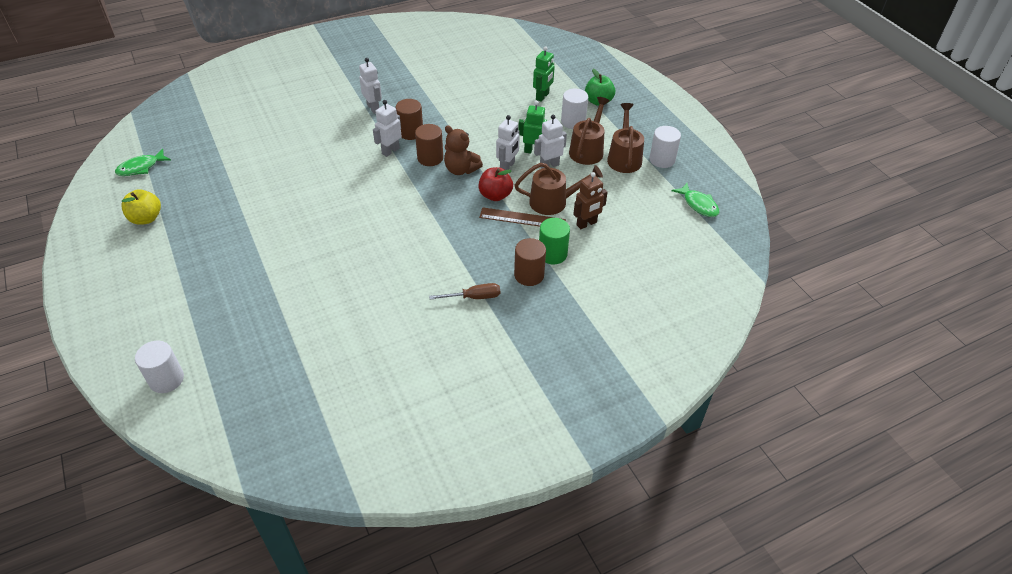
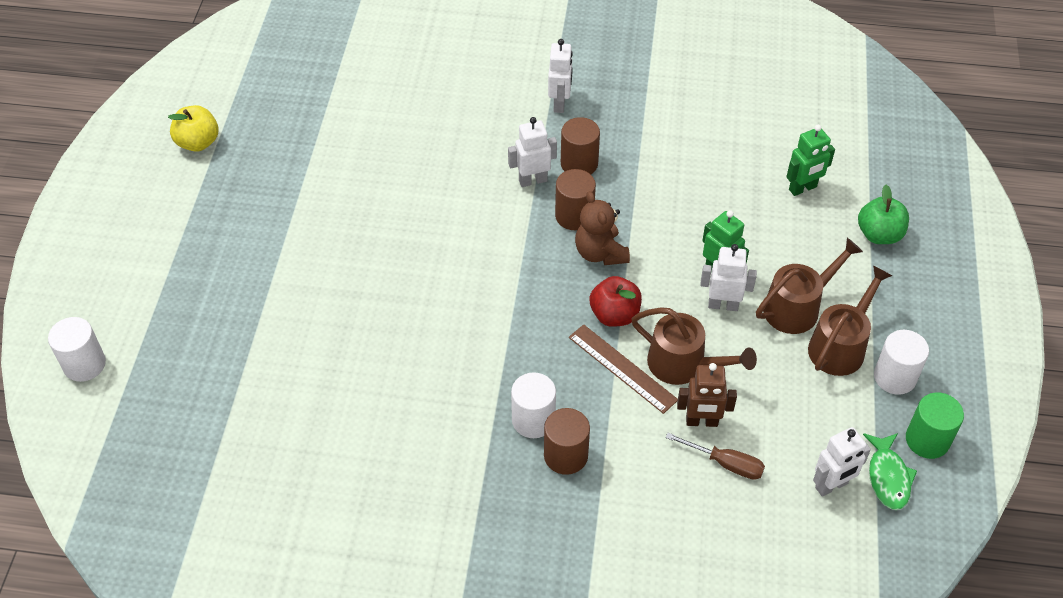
camera: 35 degrees right, 5 degrees up
(141, 168) = (237, 68): green fish -> none
(474, 297) = (475, 448): brown screwdriver -> brown screwdriver (725, 463)
(507, 166) = (665, 278): white robot -> white robot (831, 486)
(552, 254) = (620, 442): green cylinder -> green cylinder (927, 440)
(573, 122) = (813, 251): white cylinder -> white cylinder (533, 420)

